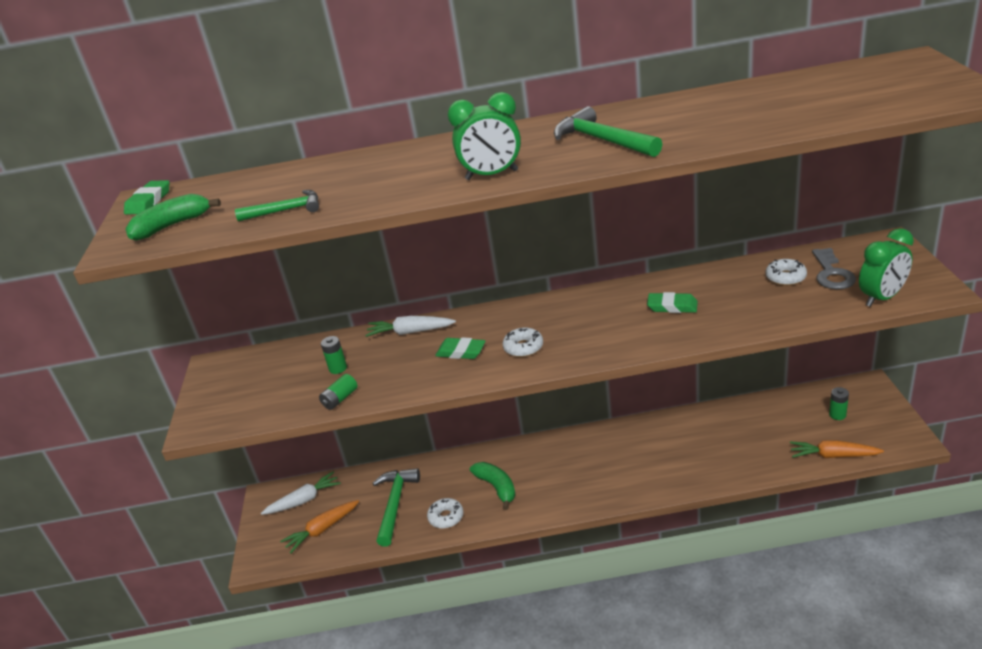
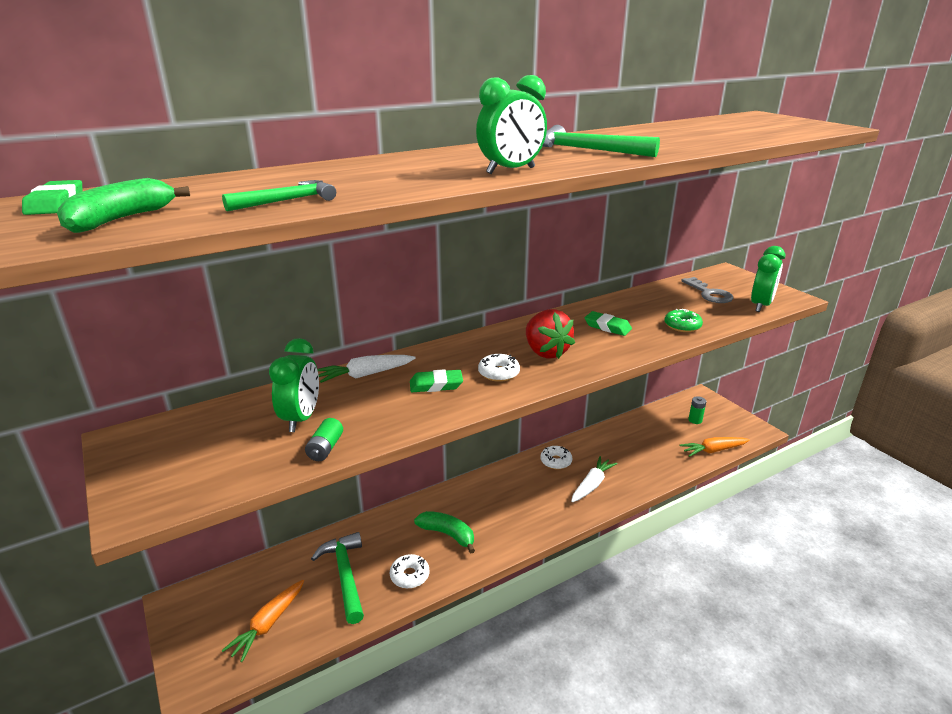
camera: 30 degrees left, 5 degrees down
(304, 500) = (229, 596): white carrot -> white carrot (592, 485)
(338, 368) = (301, 419): green battery -> green clock
(585, 329) = (546, 352): none -> red strawberry
(672, 306) = (607, 327): green eraser -> green eraser turned 45 degrees clockwise
(757, 315) = (682, 326): none -> green donut
(785, 277) = (678, 299): white donut -> white donut (556, 461)

